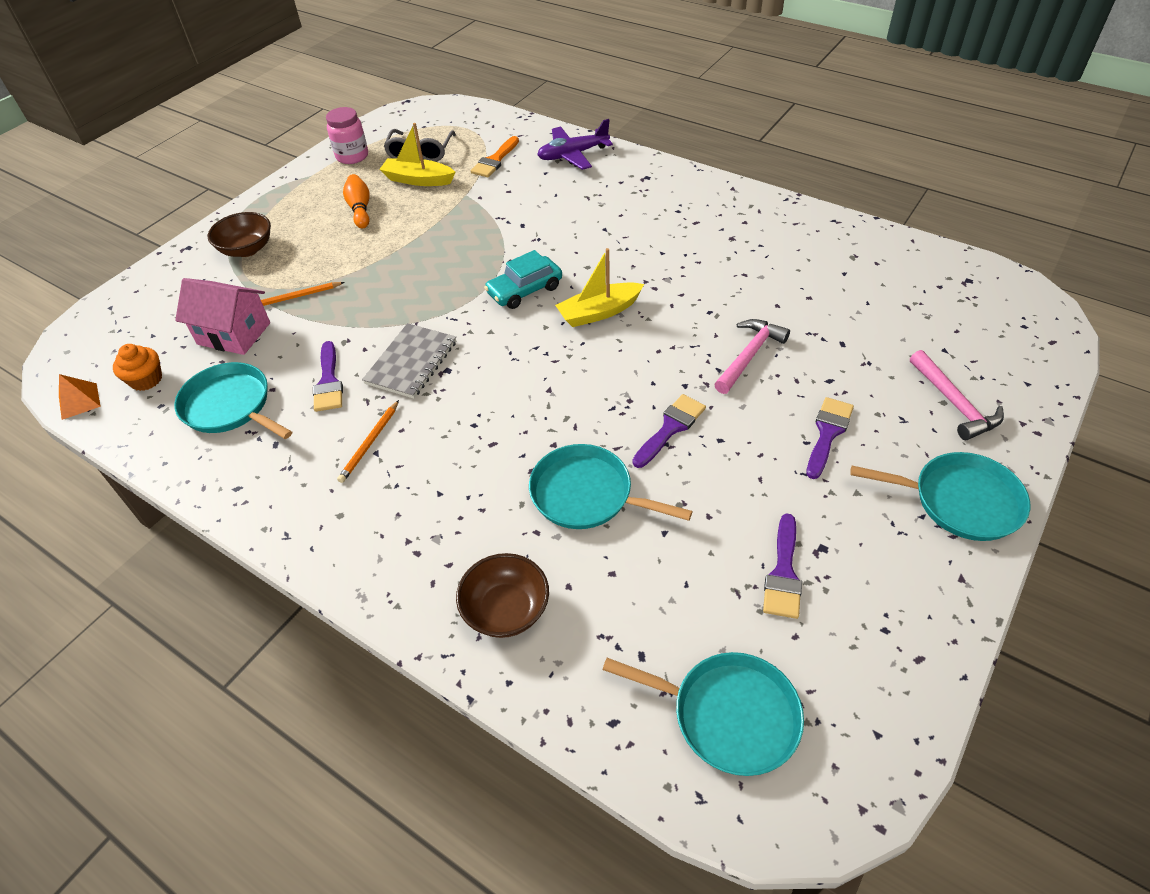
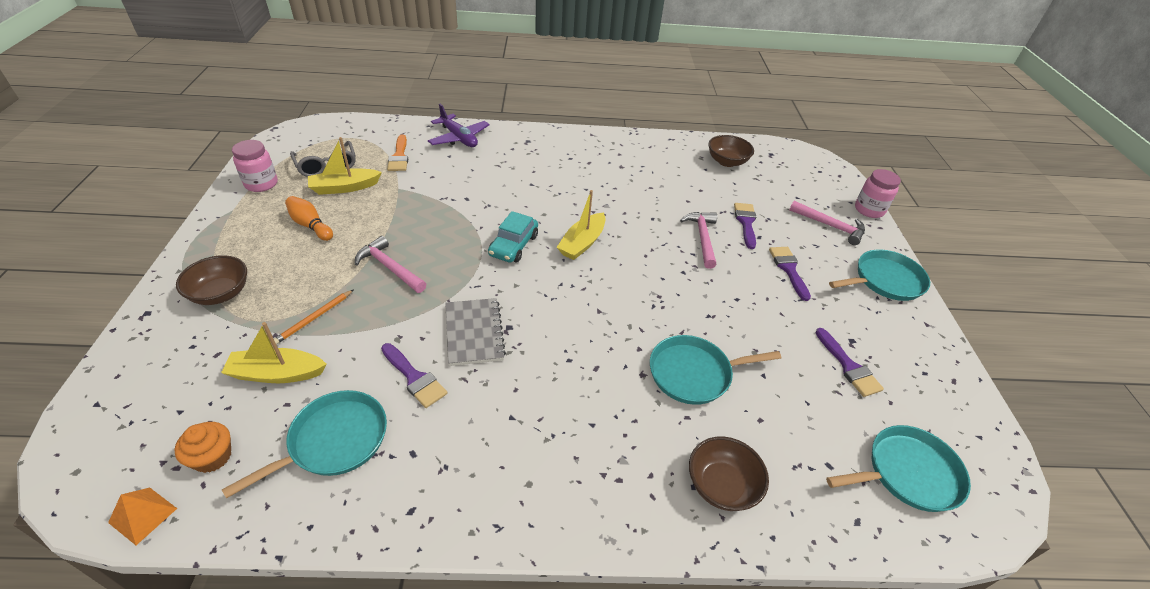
camera: 40 degrees left, 5 degrees down
(230, 406) = (334, 440): turquoise pan -> turquoise pan turned 135 degrees clockwise
(234, 333) = (277, 373): pink house -> yellow boat
(370, 443) = (499, 412): orange pencil -> none
(392, 273) = (390, 268): none -> pink hammer
(573, 155) = (459, 138): purple plane -> purple plane turned 75 degrees counterclockwise
(670, 428) = (702, 304): purple brush -> purple brush (746, 222)
(886, 272) = (727, 162): none -> brown bowl
(1046, 403) = (869, 210): none -> pink jar

